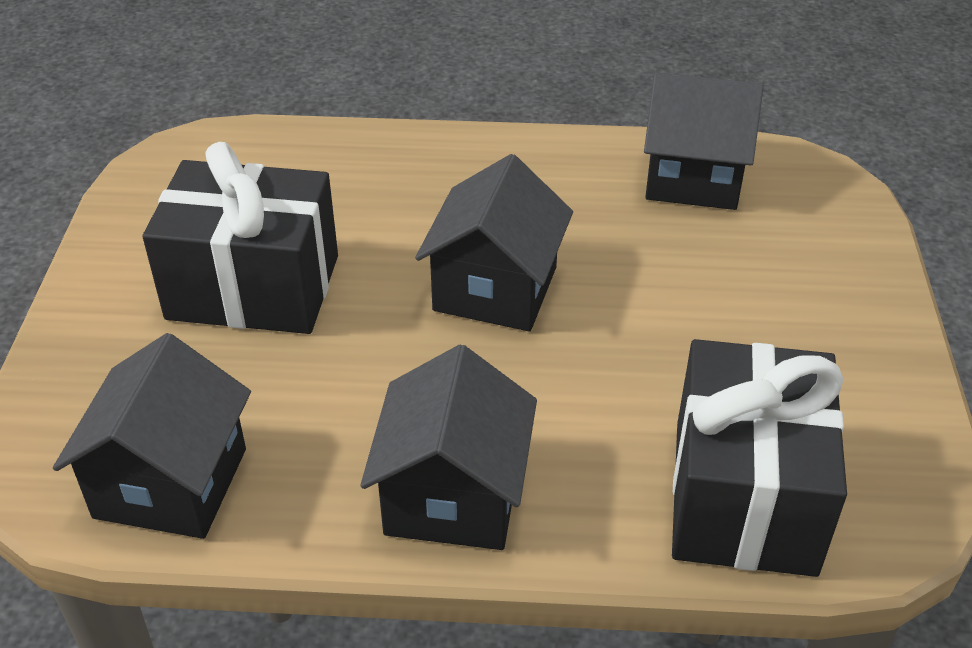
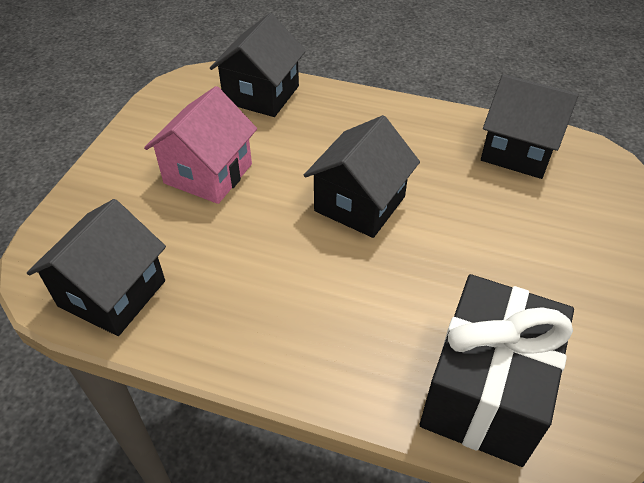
camera: 15 degrees right, 5 degrees up
(253, 287) = (208, 174): black gift -> pink house
(453, 495) = (284, 343): black house -> black house (261, 94)

